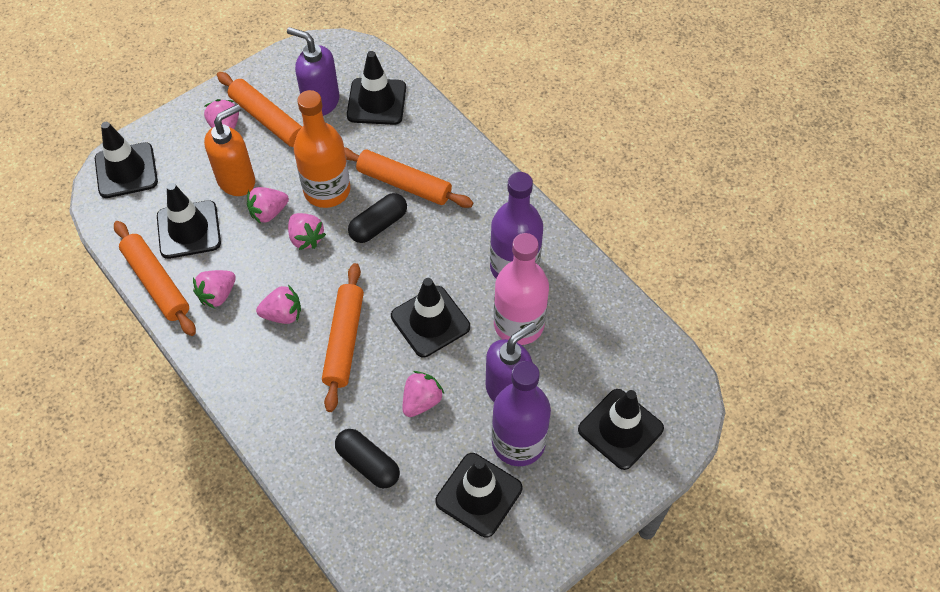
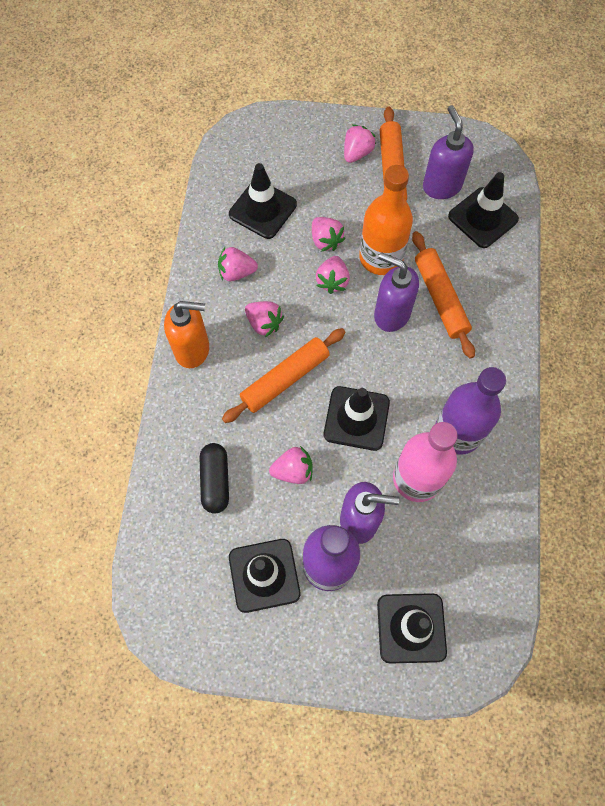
camera: 45 degrees right, 10 degrees up
(126, 170) = (264, 133): black traffic cone -> none
(156, 283) = (208, 230): orange rolling pin -> none
(237, 180) = (327, 199): orange soap dispenser -> orange soap dispenser (192, 349)
(268, 212) = (325, 240): pink strawberry -> pink strawberry turned 135 degrees counterclockwise
(378, 225) = (391, 314): black capsule -> purple soap dispenser

